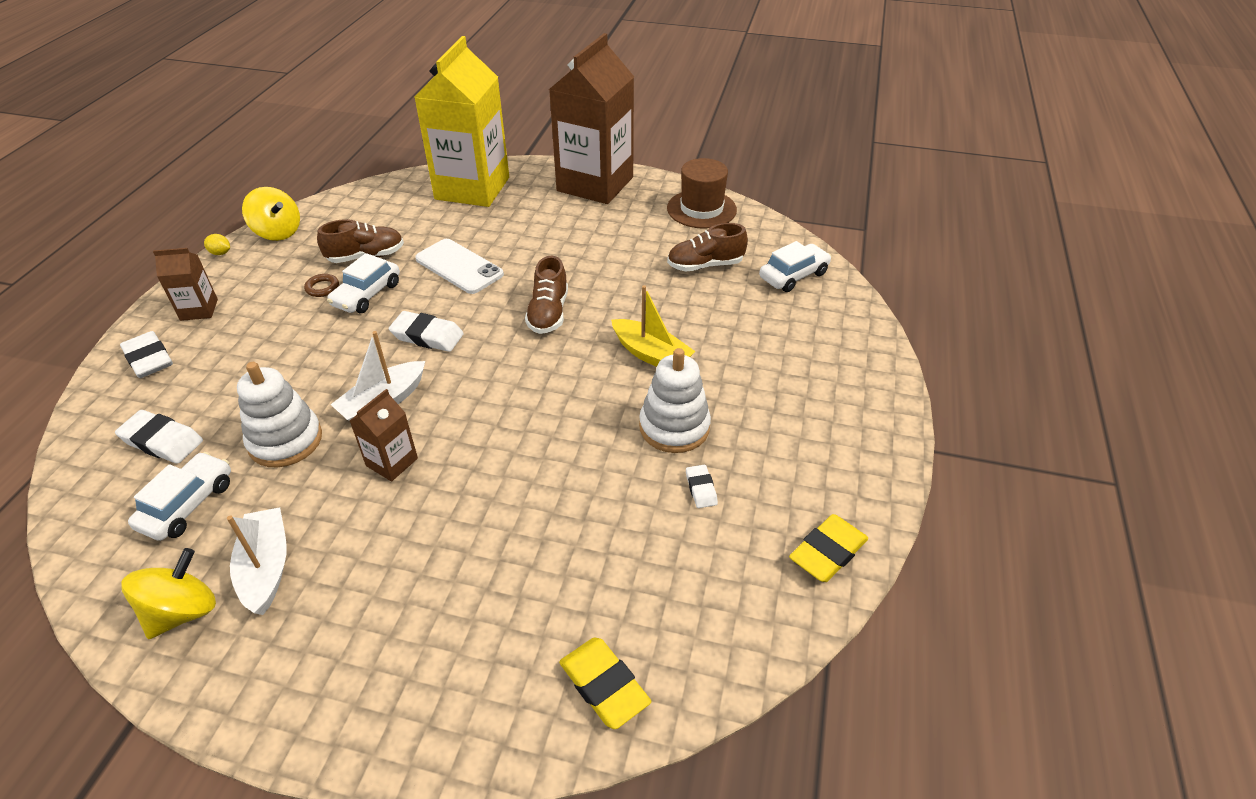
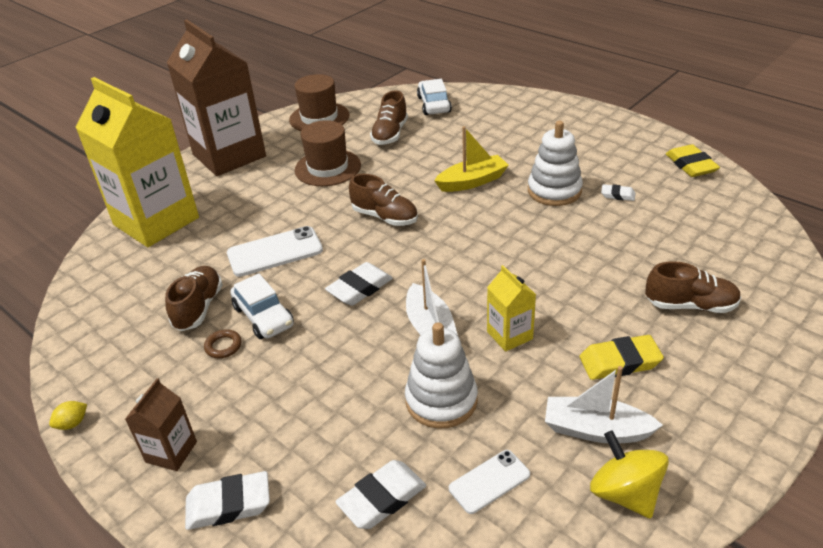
camera: 60 degrees left, 5 degrees down
(187, 504) = (489, 481): white car -> white phone
(278, 232) = (82, 369): yellow spinning top -> none
(392, 462) = (509, 335): brown carton -> yellow carton
(499, 612) = (690, 305): none -> brown shoe
(604, 685) = (764, 272): yellow eraser -> yellow eraser (620, 362)
(612, 247) = (327, 168): none -> brown hat

